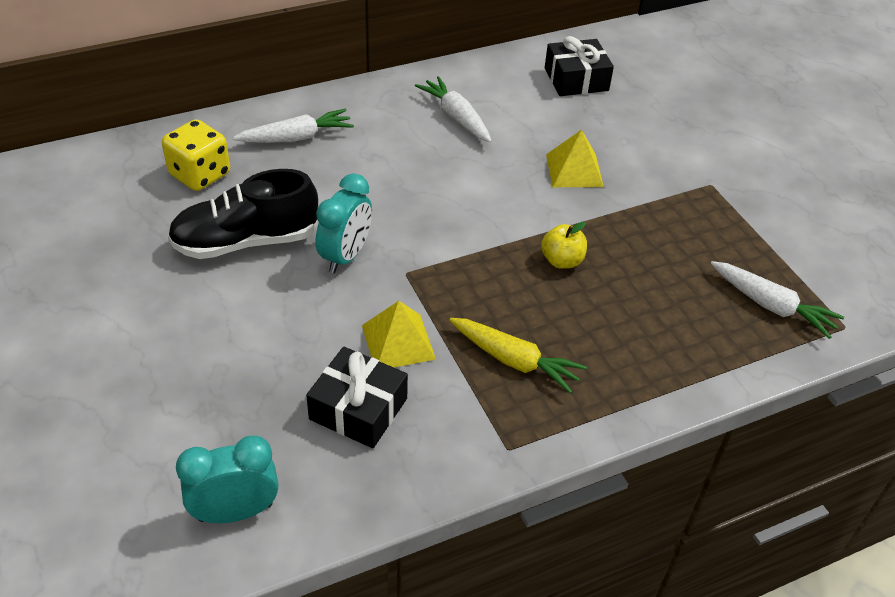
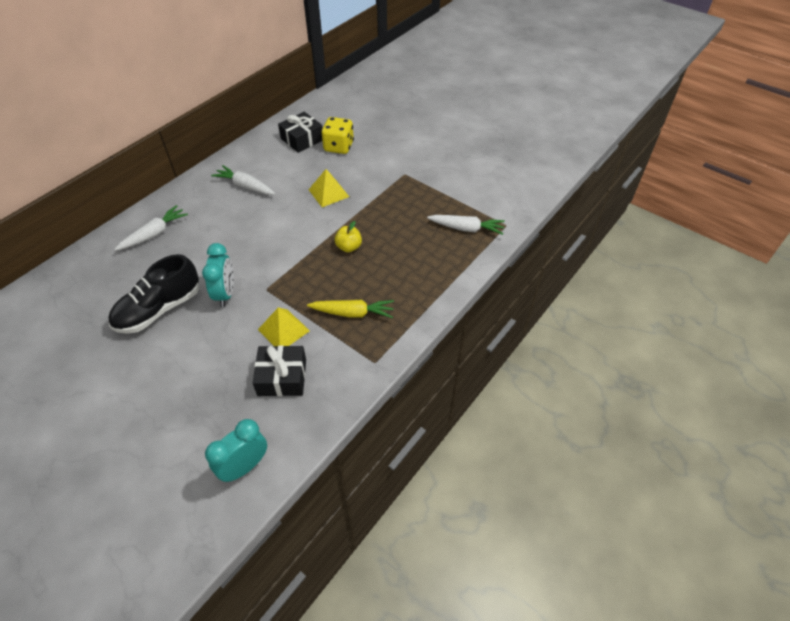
camera: 25 degrees left, 5 degrees up
(200, 175) = (105, 280): yellow dice -> yellow dice (338, 147)

